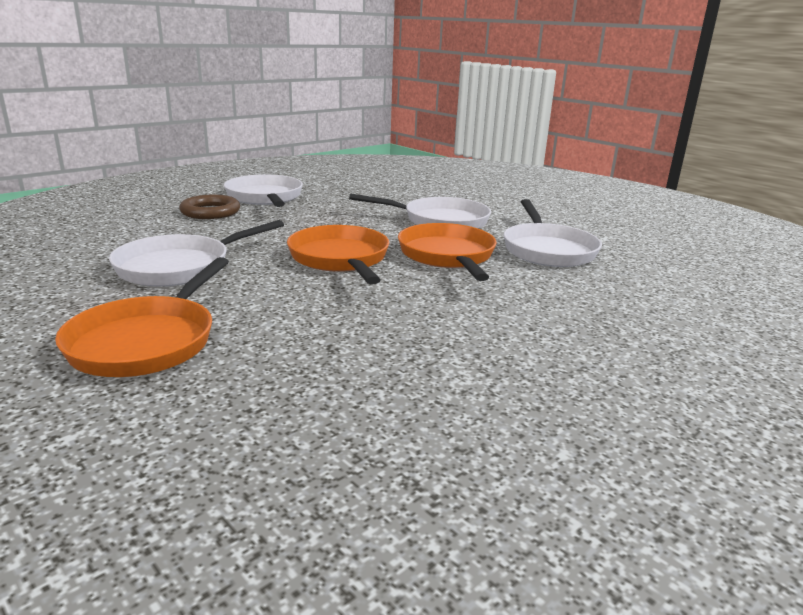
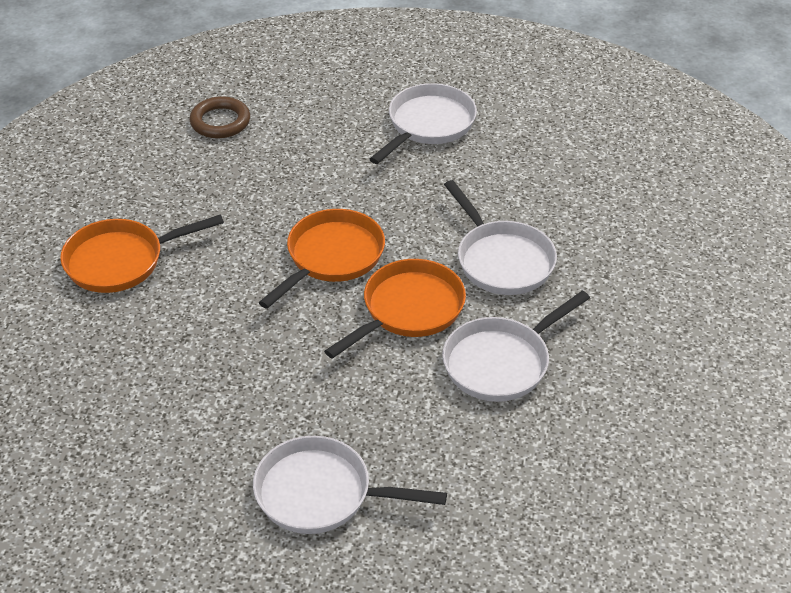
camera: 55 degrees right, 20 degrees up
(180, 267) = (229, 195): white pan -> white pan (321, 493)
(210, 212) = (352, 125): brown ring -> brown ring (220, 122)

